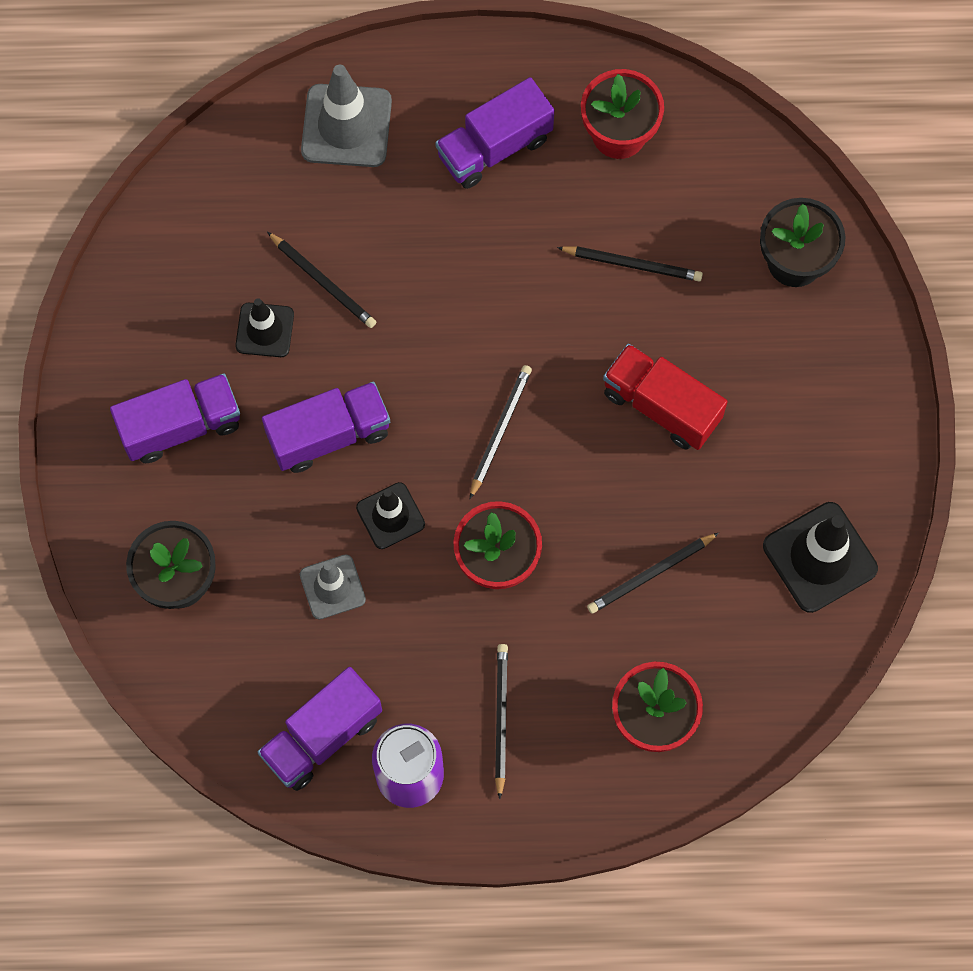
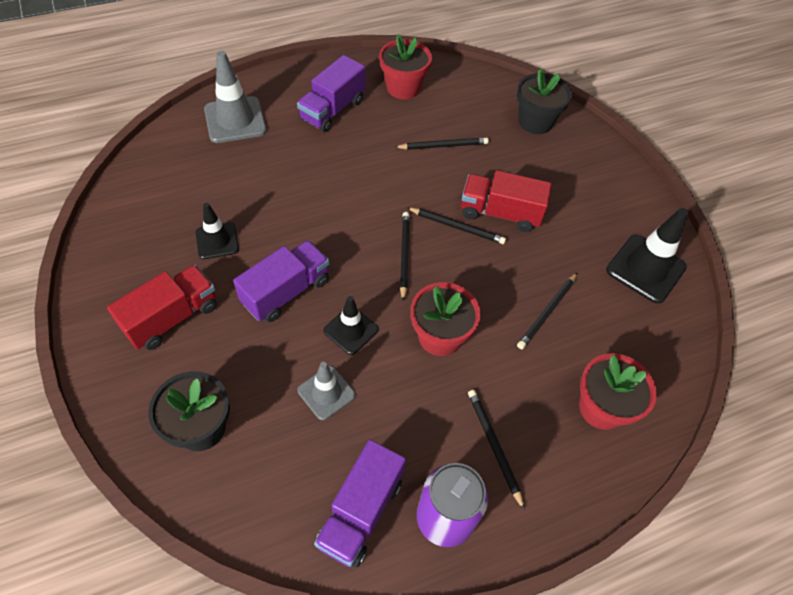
camera: 25 degrees left, 15 degrees down
(181, 426) = (172, 317): purple truck -> red truck
(323, 282) = (249, 203): black pencil -> black pencil (457, 227)

